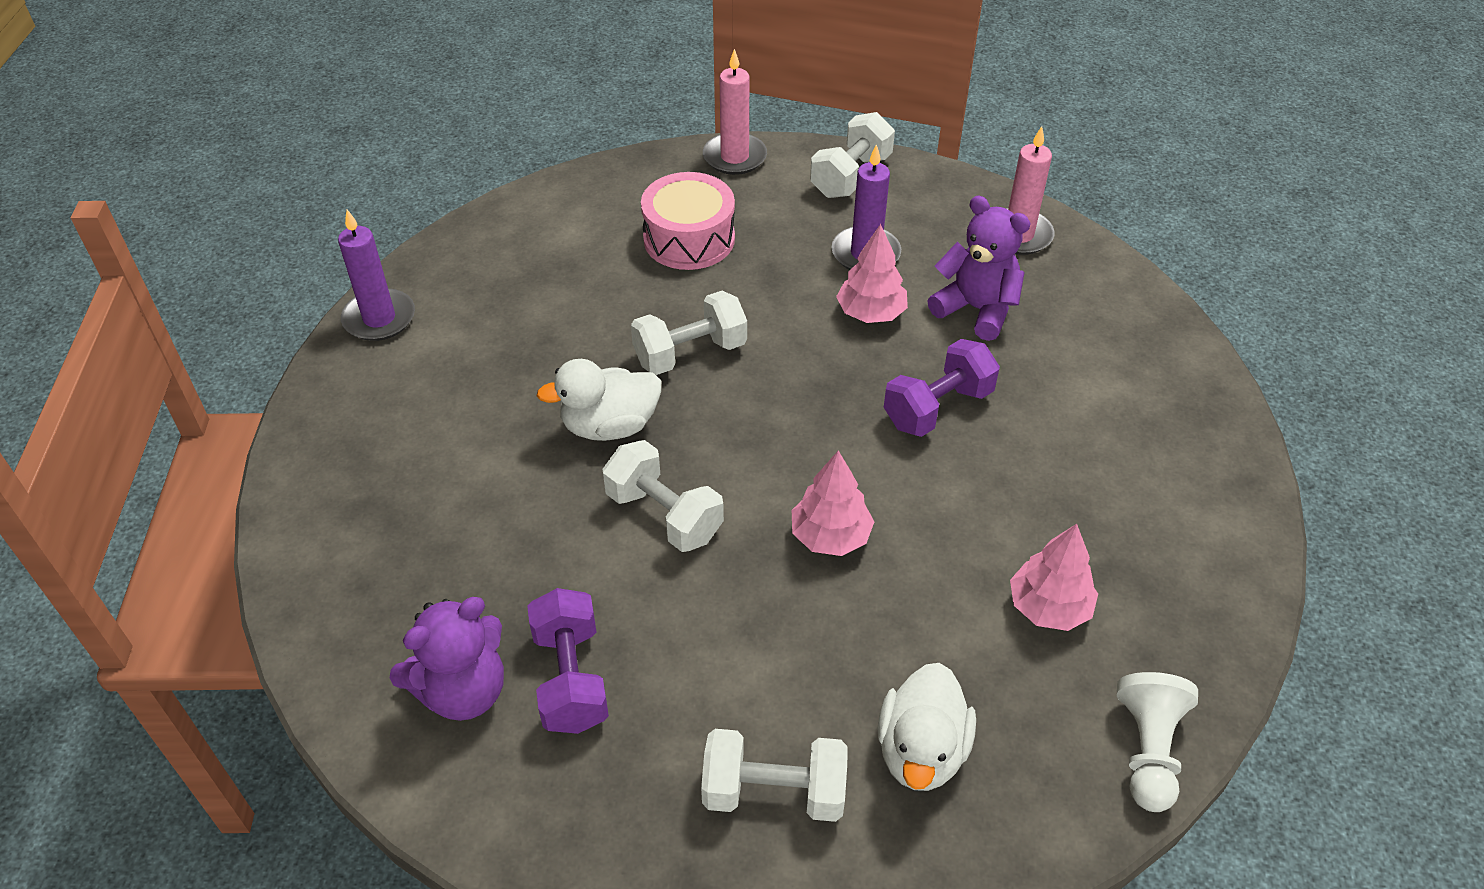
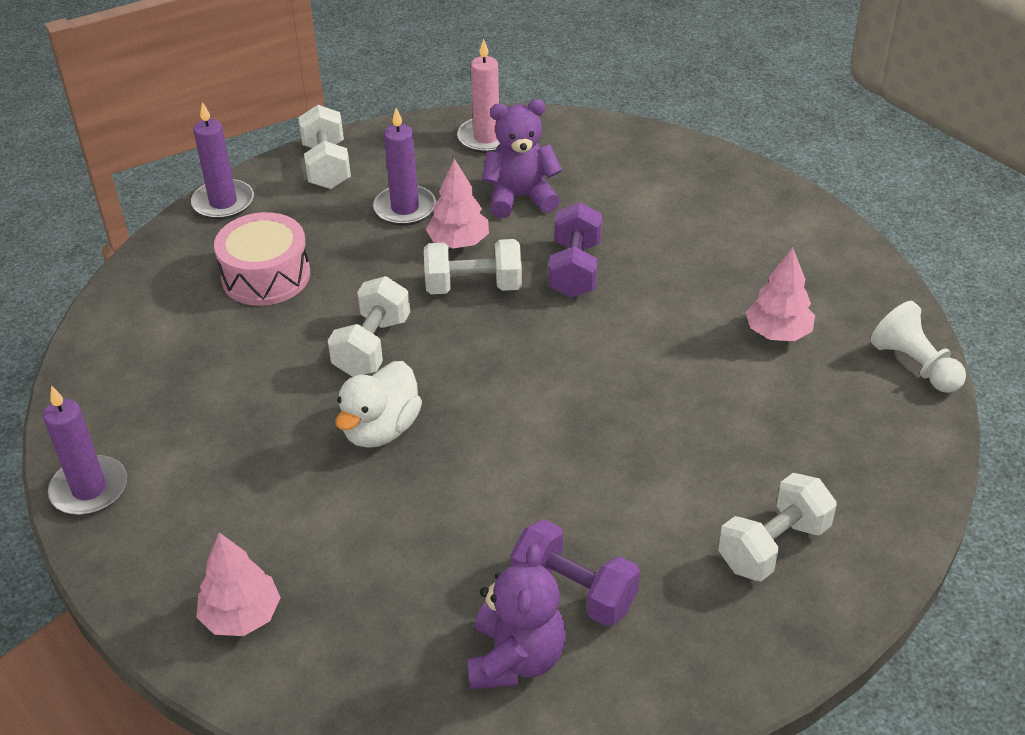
camera: 45 degrees left, 5 degrees down
(664, 515) = (496, 453): white dumbbell -> white dumbbell (473, 286)
(734, 157) = (223, 202): pink candle -> purple candle
(830, 536) = (613, 387): pink tree -> pink tree (241, 616)
(921, 751) = (815, 458): white duck -> none

